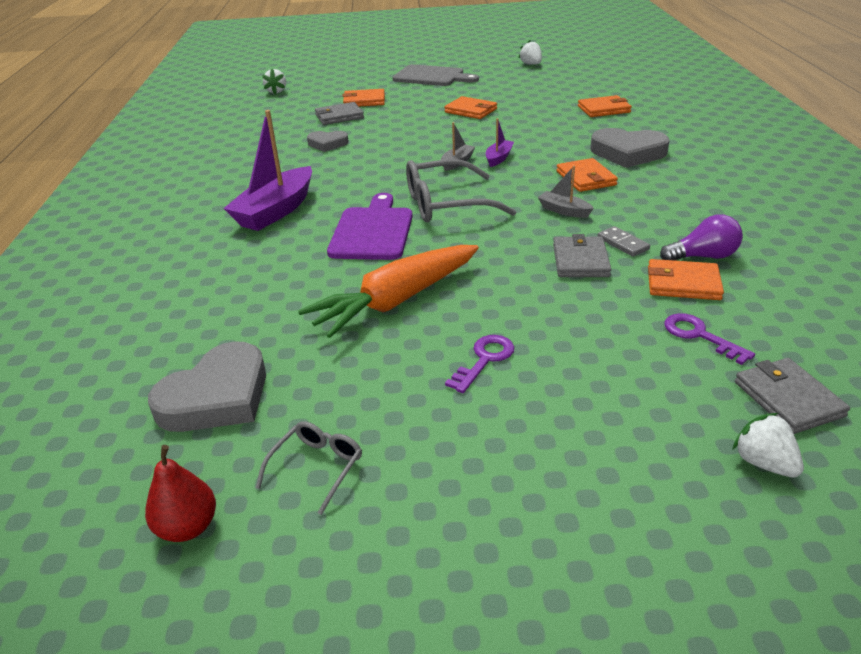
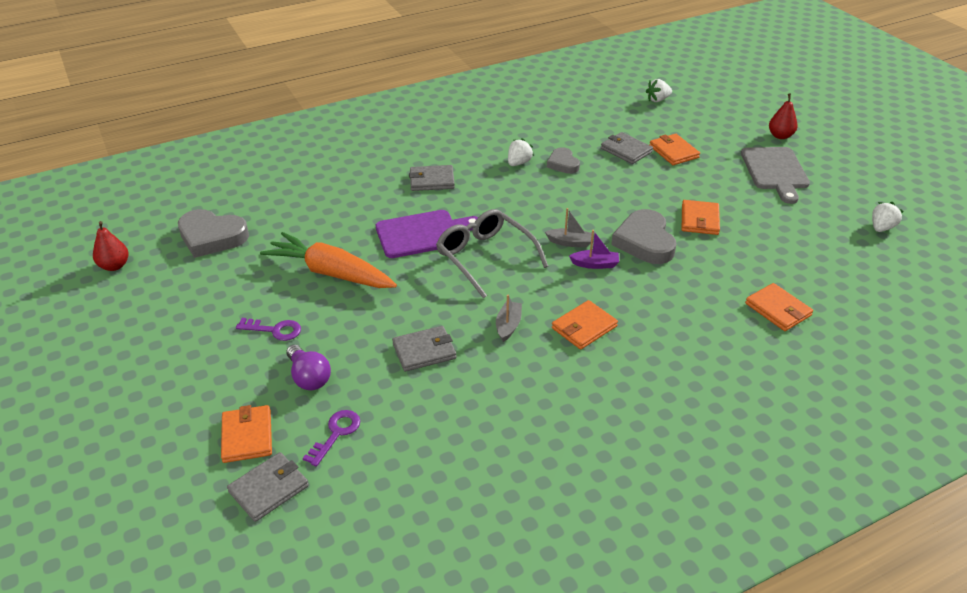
camera: 65 degrees right, 5 degrees up
(276, 211) = (431, 180): purple boat -> grey wallet
(316, 468) = (161, 292): grey glasses -> none
(387, 66) = (780, 136): none -> red pear
(623, 243) = (464, 371): grey domino -> none
(628, 153) = (664, 346): grey heart -> grey heart (645, 242)
(683, 283) = (411, 416): orange wallet -> orange wallet (247, 436)
(703, 257) = (463, 424): purple light bulb -> purple light bulb (309, 377)
(763, 463) = (197, 478): white strawberry -> white strawberry (518, 163)

